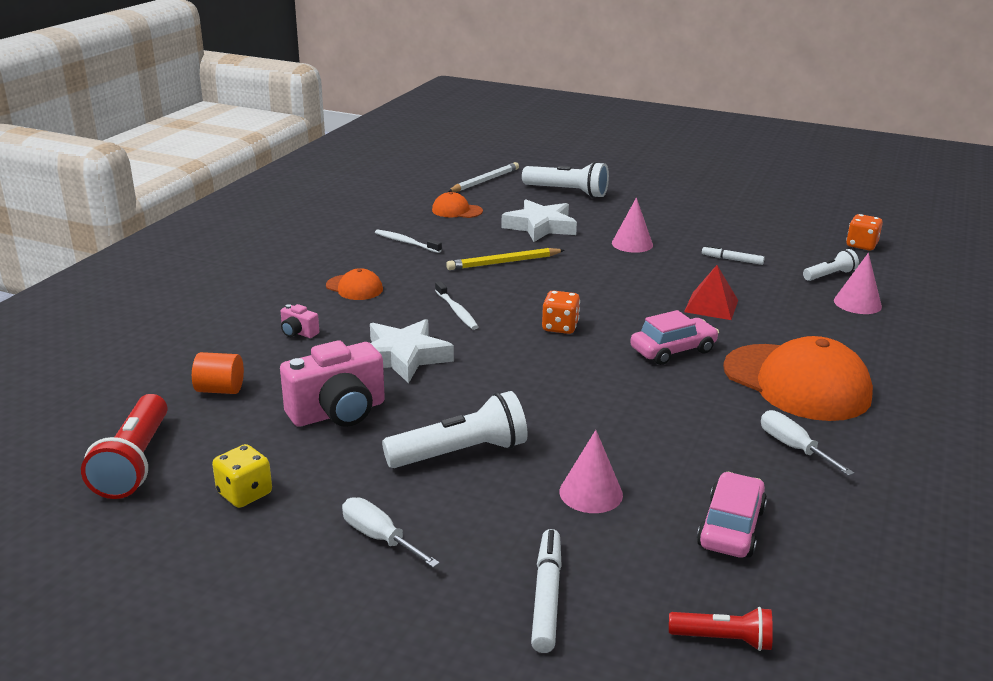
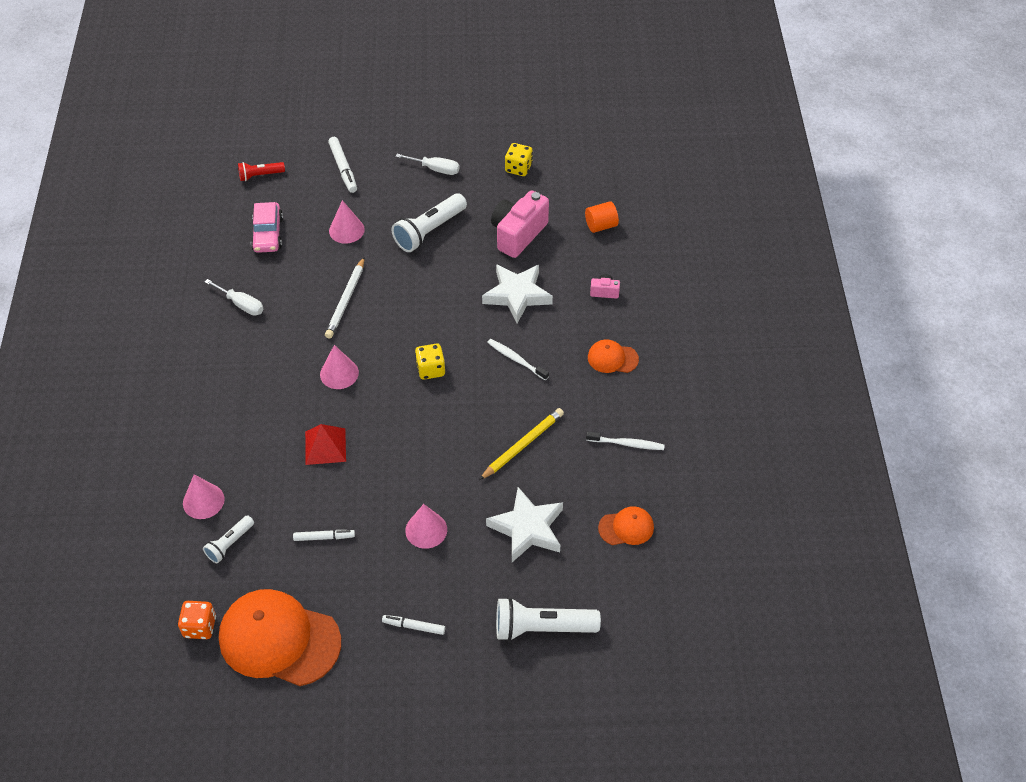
camera: 155 degrees right, 25 degrees up
(134, 462) = (590, 165): red flashlight -> none
(485, 181) = (646, 617): white pencil -> white pencil (346, 300)
(560, 327) = (430, 369): orange dice -> yellow dice
(670, 211) = (414, 626): none -> white marker
(673, 350) = (339, 373): pink car -> pink cone
(796, 382) = (245, 369): orange cap -> orange cap (279, 639)

